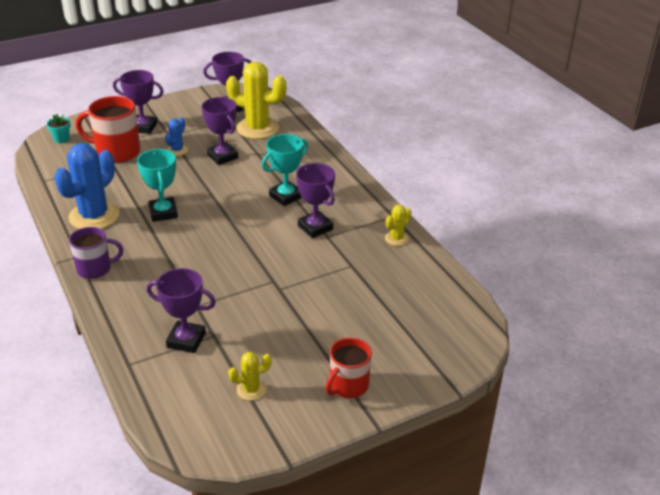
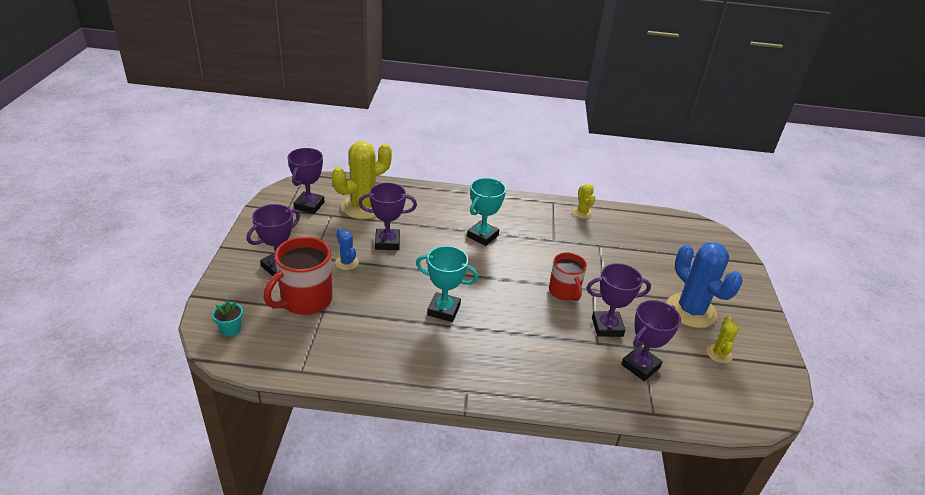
camera: 60 degrees left, 0 degrees up
(94, 216) = (407, 356): blue cactus -> blue cactus (691, 311)
(95, 269) = (498, 386): purple mug -> none
(286, 196) = (482, 236): turquoise trophy -> turquoise trophy turned 45 degrees clockwise
(315, 227) = (538, 240): purple trophy -> purple trophy (607, 327)
(348, 386) = (735, 305): red mug -> red mug (564, 292)

